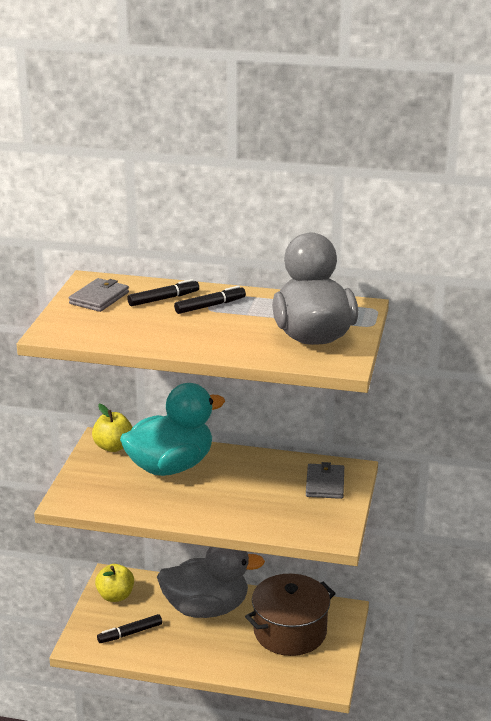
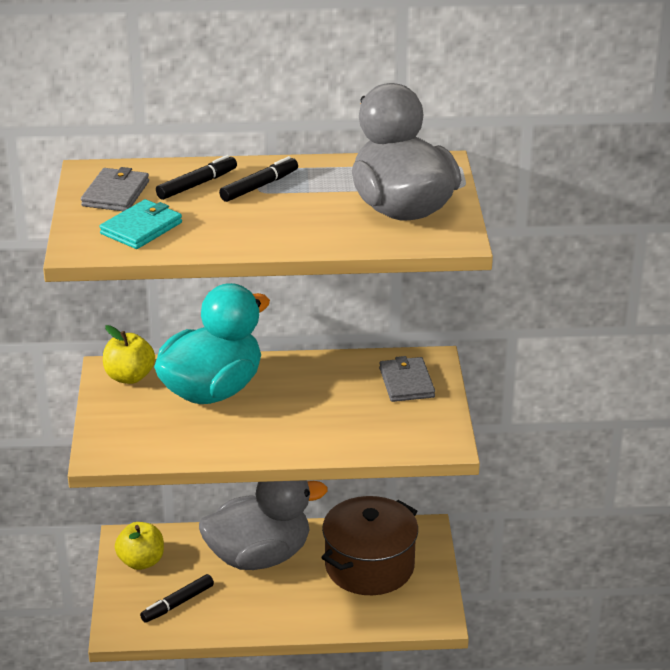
camera: 15 degrees left, 5 degrees up
(104, 325) = (141, 228): none -> turquoise wallet

